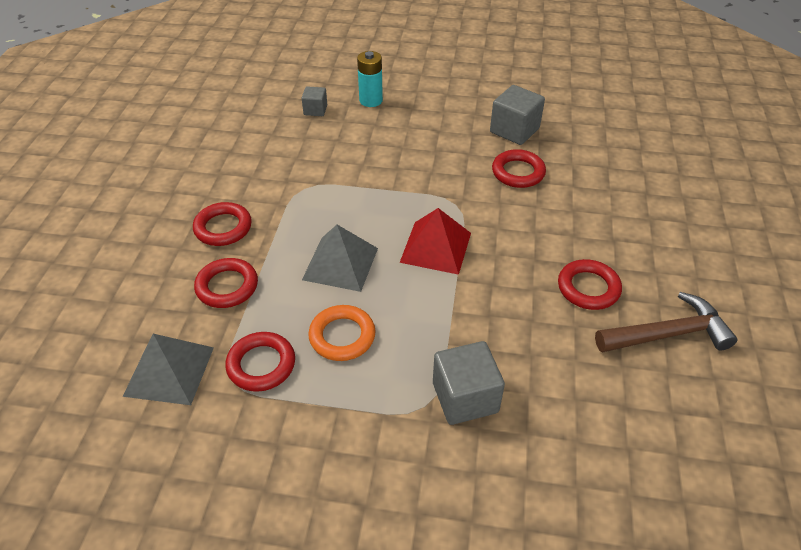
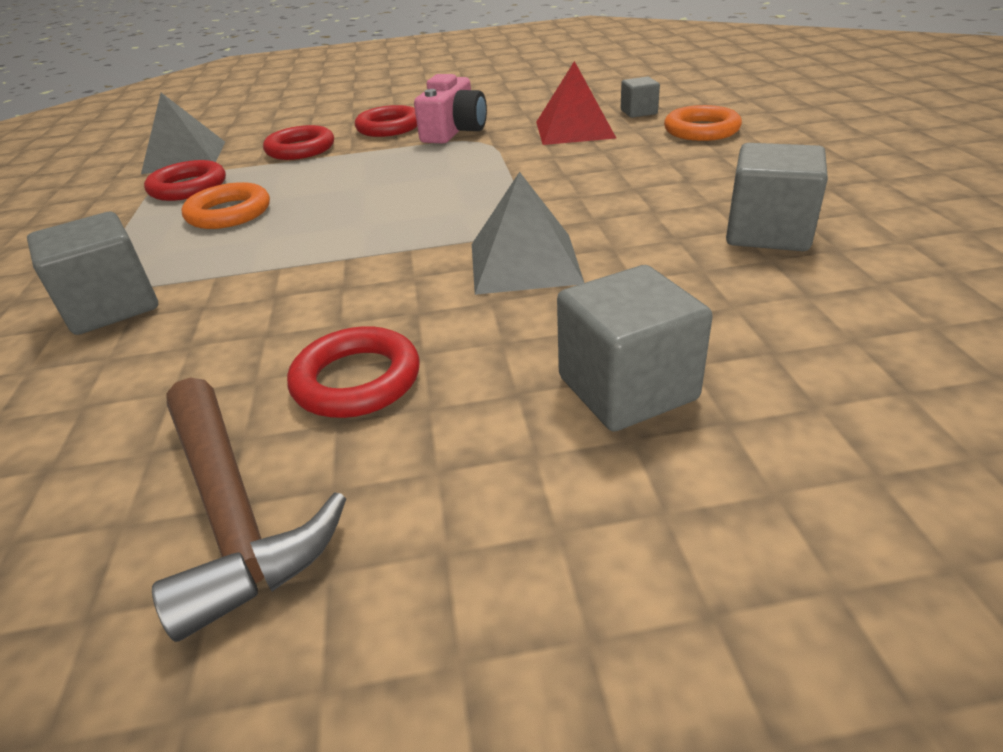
camera: 75 degrees right, 10 degrees down
(269, 195) = (454, 131): none -> pink camera
(340, 263) = (353, 186): grey pyramid -> grey pyramid (524, 262)
(371, 100) = (701, 130): turquoise battery -> orange ring
(435, 247) = (408, 231): red pyramid -> red pyramid (574, 129)
(518, 172) = (644, 257): red ring -> none
(620, 210) = (627, 388): none -> grey cube

